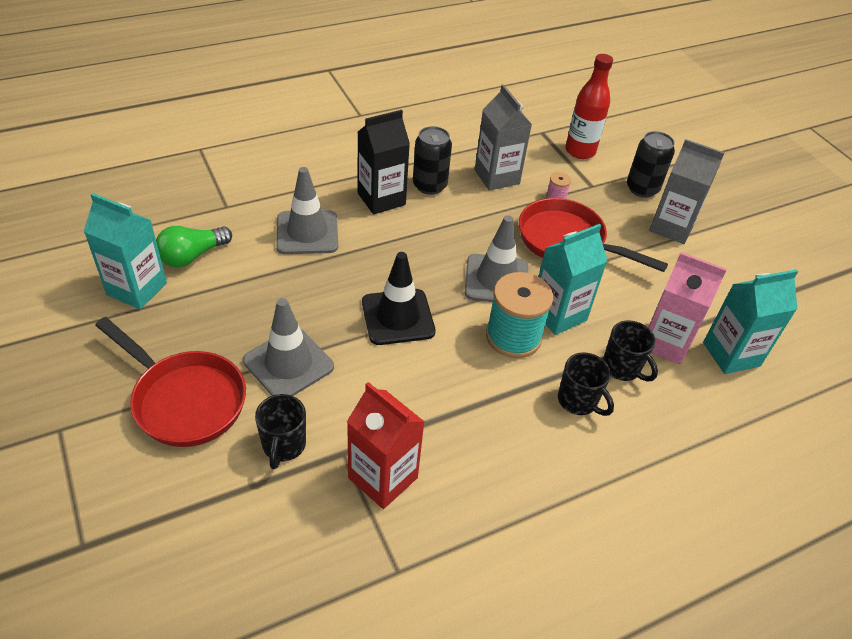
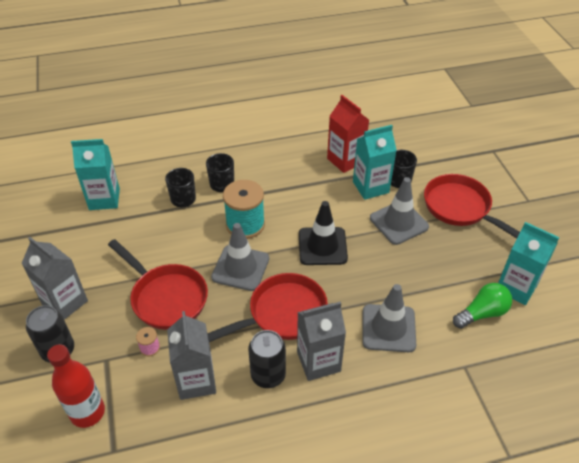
camera: 165 degrees left, 0 degrees up
(381, 199) = (318, 361): black carton -> grey carton
(430, 236) = (282, 314): none -> red pan
(558, 314) = (206, 237): turquoise carton -> turquoise carton (370, 187)
(665, 342) = (143, 210): pink carton -> none

